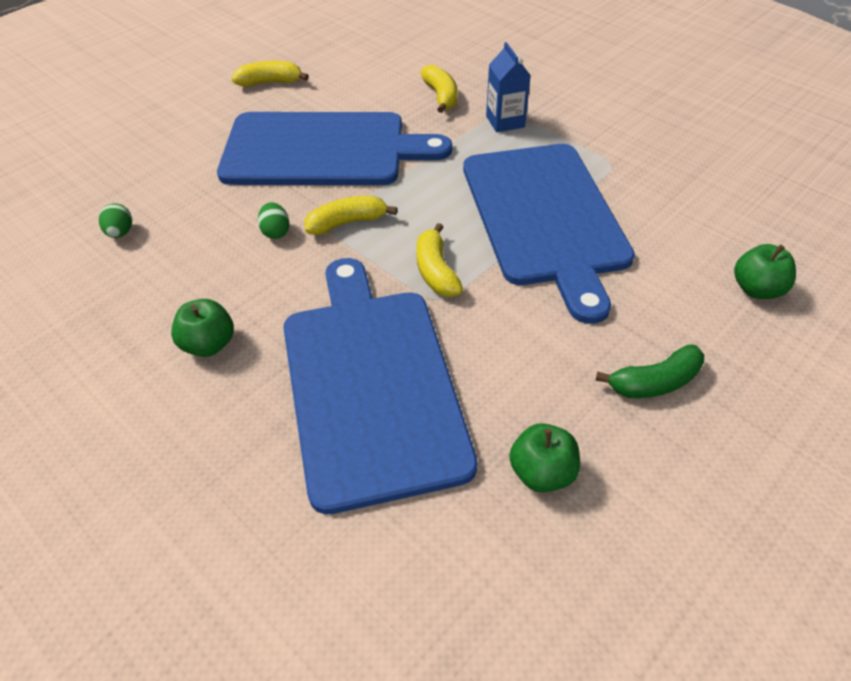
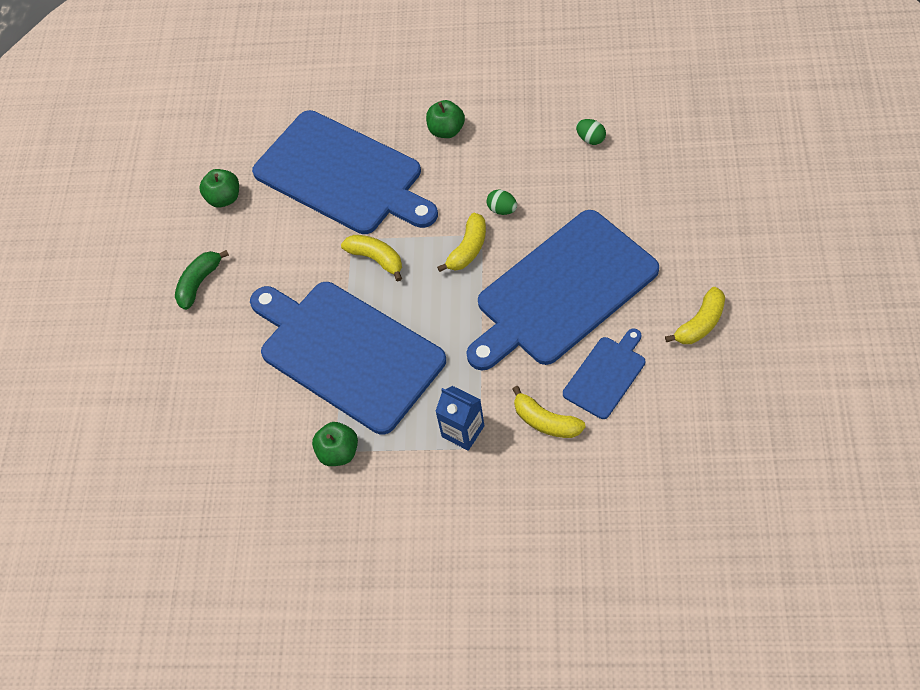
camera: 145 degrees right, 10 degrees up
(368, 94) = (606, 375): none -> blue cutting board
(756, 289) = (173, 394): green apple -> green apple (338, 452)

